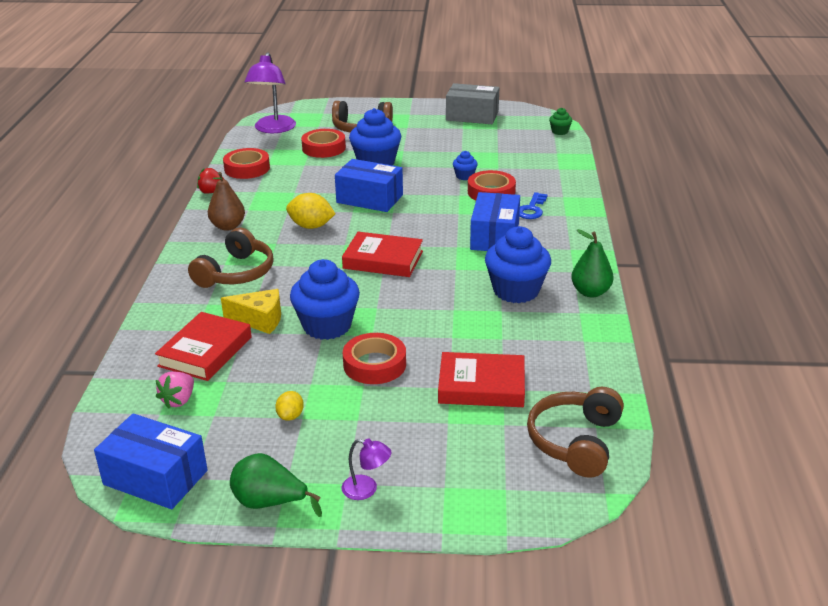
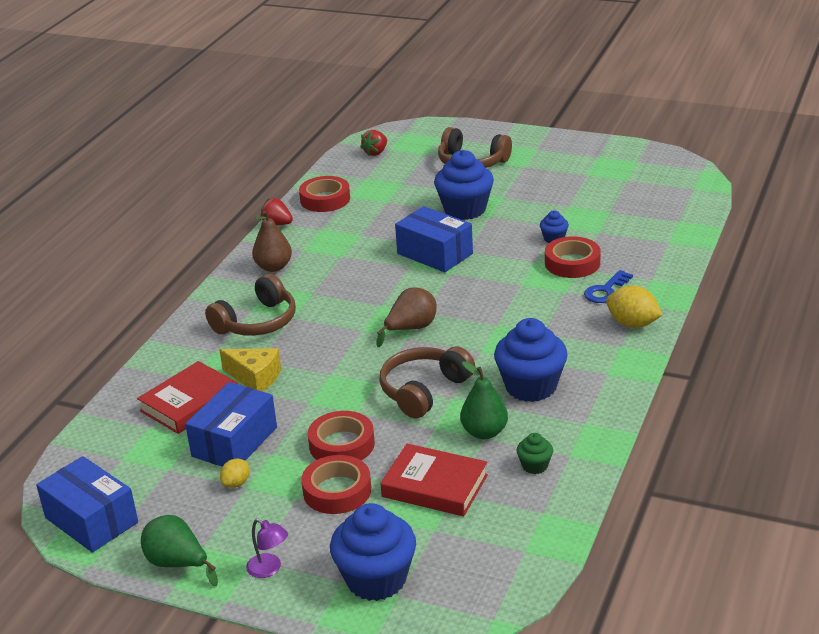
camera: 20 degrees right, 0 degrees up
(179, 400) = (143, 449): pink strawberry -> none
(273, 129) = (376, 152): purple lamp -> red strawberry
(311, 226) = (357, 279): yellow lemon -> yellow lemon (632, 324)
(324, 148) = (418, 183): red tape -> red tape (337, 491)
(327, 326) = (316, 395): blue cupcake -> blue cupcake (376, 579)
(383, 260) = (411, 329): red book -> brown pear
(472, 116) = (607, 160): grey box -> none
(495, 236) = (545, 319): blue box -> blue box (234, 442)
(559, 131) = (699, 193): green cupcake -> green cupcake (535, 466)
(576, 441) = (495, 562): brown headphones -> brown headphones (424, 390)
(590, 292) = (611, 401): green pear -> green pear (484, 432)

